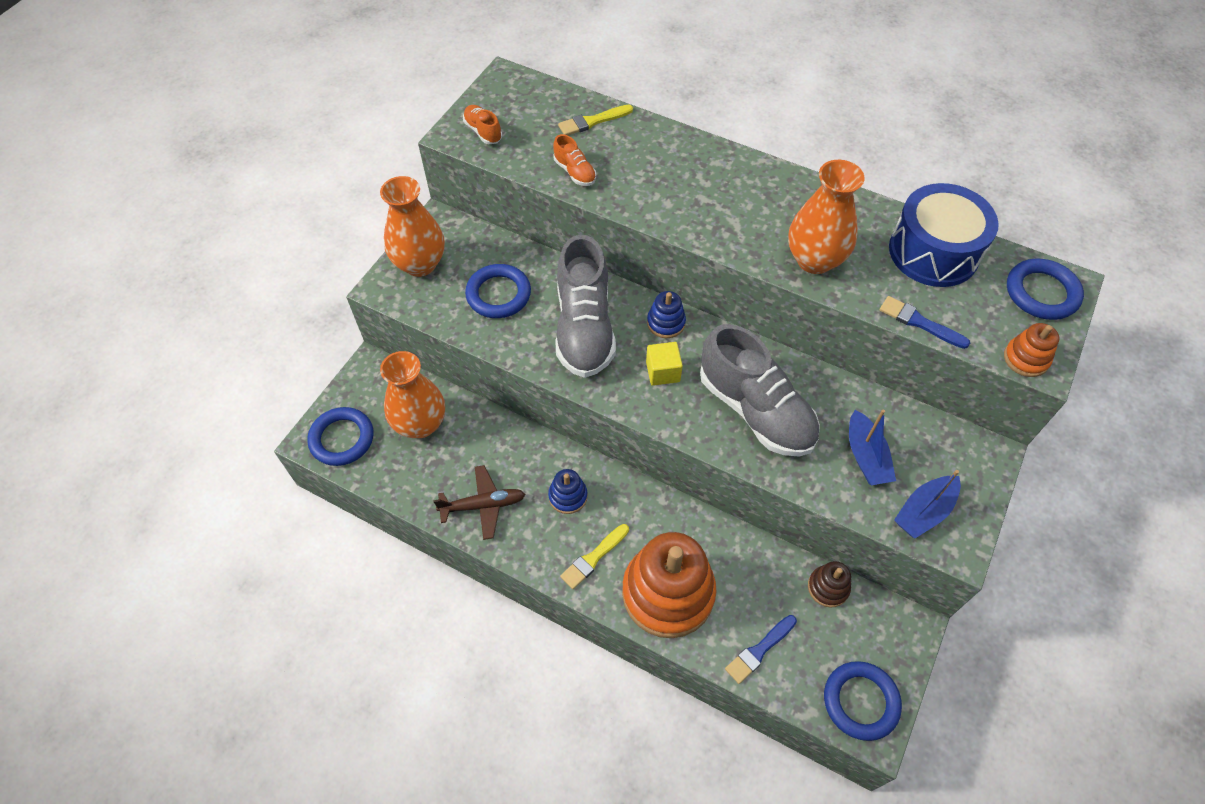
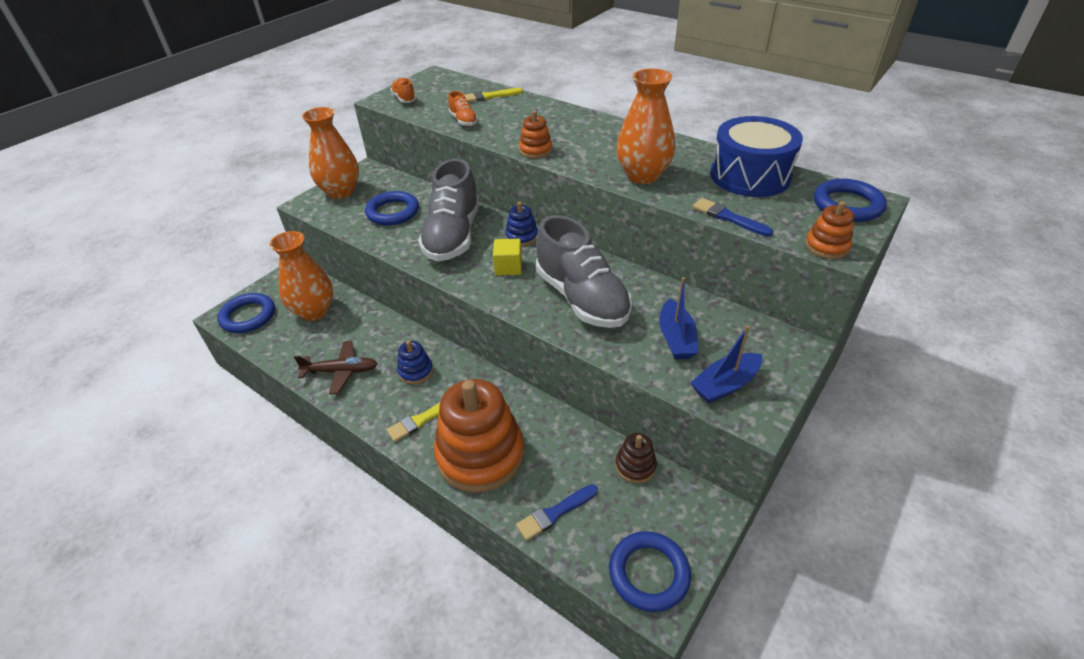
camera: 10 degrees right, 15 degrees down
(679, 223) = (535, 150): none -> orange stacking toy

